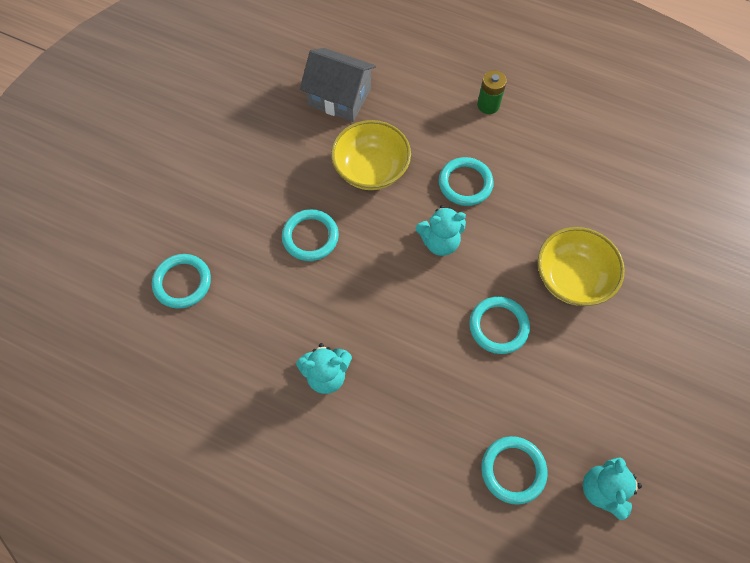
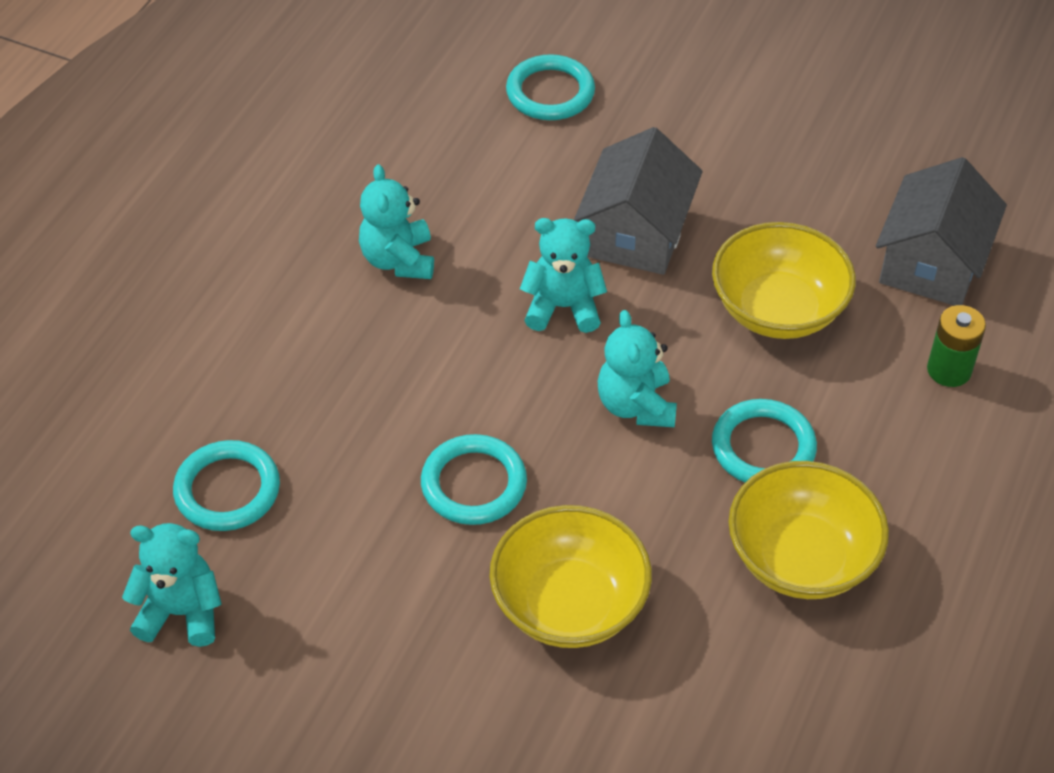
camera: 90 degrees right, 15 degrees down
(310, 237) = (636, 233): turquoise ring -> grey house
(368, 278) = (563, 307): none -> turquoise teddy bear
(488, 105) = (956, 493): green battery -> green battery (949, 370)
(532, 172) = (801, 558): none -> yellow bowl

